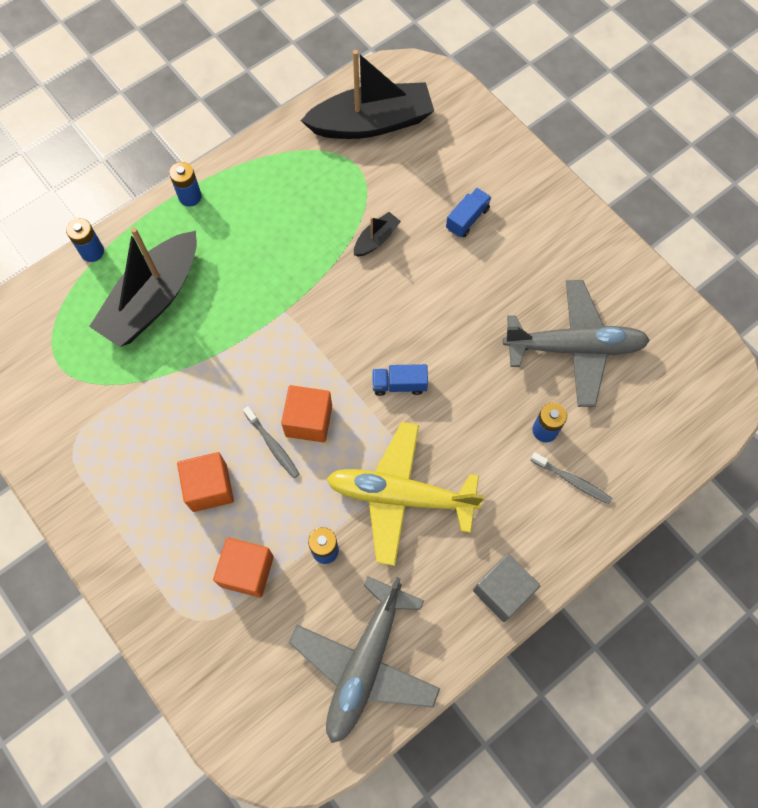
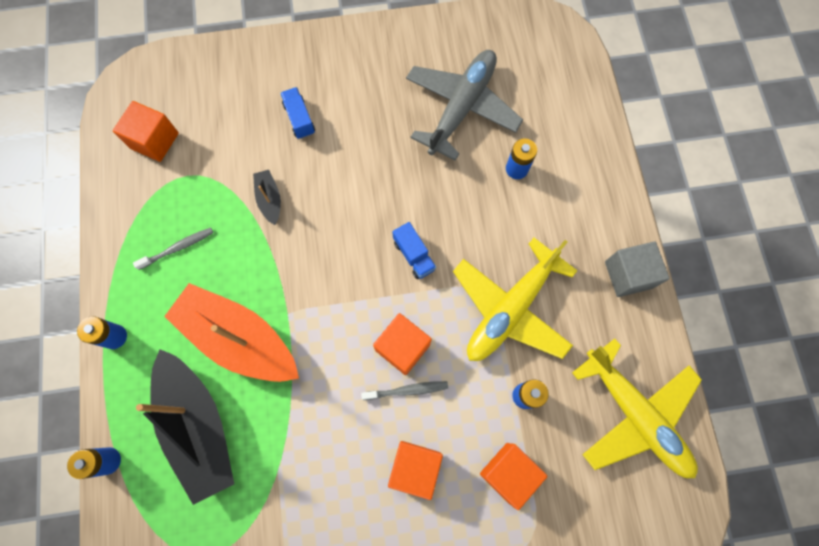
camera: 60 degrees left, 5 degrees up
(240, 287) = (239, 338): none -> orange boat
(365, 664) = (635, 415): grey plane -> yellow plane
(371, 123) = (154, 141): black boat -> orange cube
(399, 384) = (414, 255): blue truck -> blue truck turned 60 degrees counterclockwise
(572, 481) = (568, 173): grey toothbrush -> grey toothbrush (178, 248)

